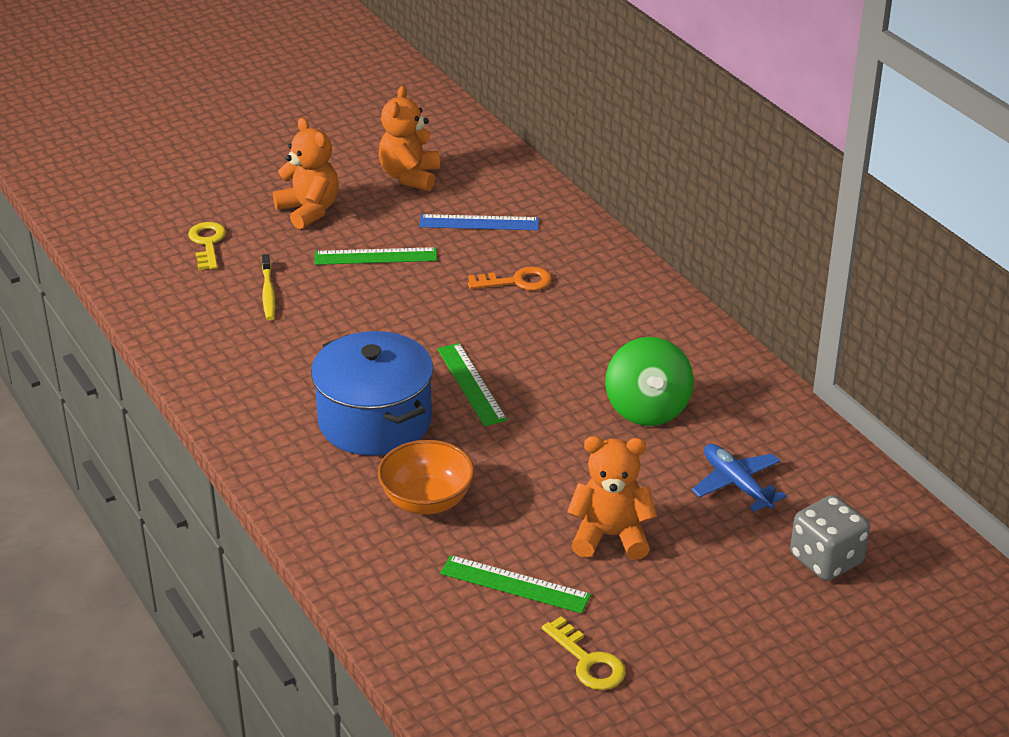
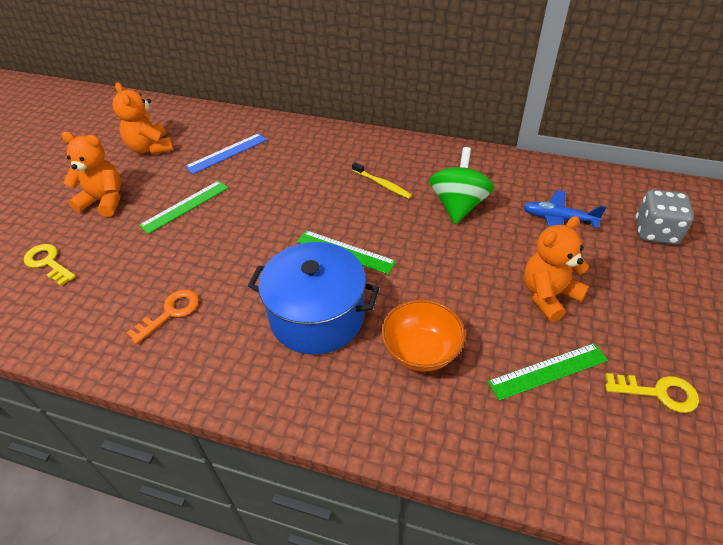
camera: 40 degrees left, 10 degrees up
(268, 293) = (135, 272): yellow toothbrush -> yellow toothbrush (382, 184)
(516, 281) = (292, 174): orange key -> orange key (170, 313)
(647, 409) = (458, 205): green spinning top -> green spinning top turned 120 degrees counterclockwise

